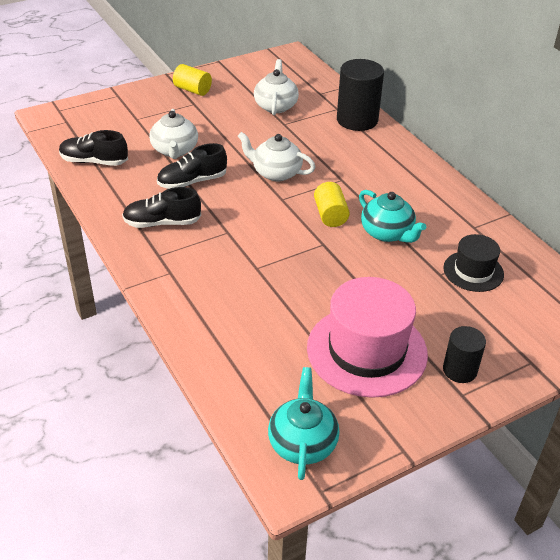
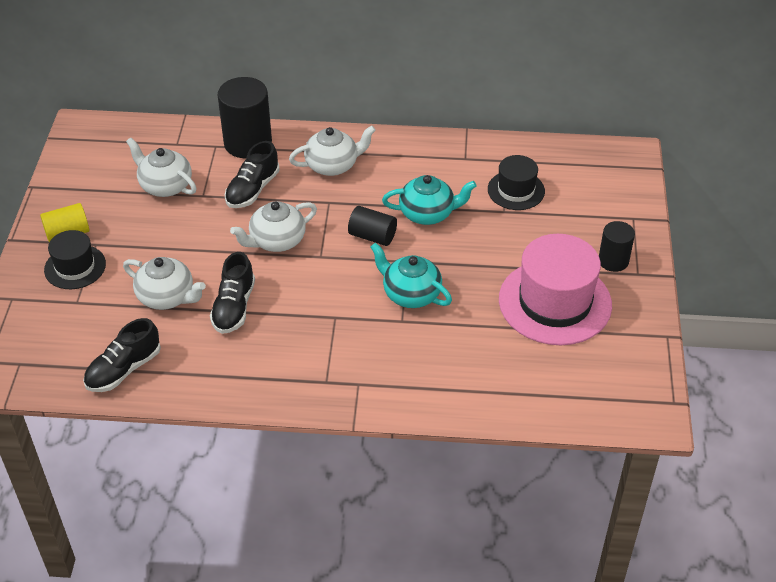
camera: 55 degrees left, 5 degrees up
(162, 223) = (279, 358): black shoe -> black shoe (252, 189)
(166, 105) = (75, 267): none -> black hat
(302, 442) = (622, 390): turquoise teapot -> turquoise teapot (410, 294)
(330, 215) = (372, 236): yellow cylinder -> black cylinder
(382, 165) = (333, 165): none -> white teapot

